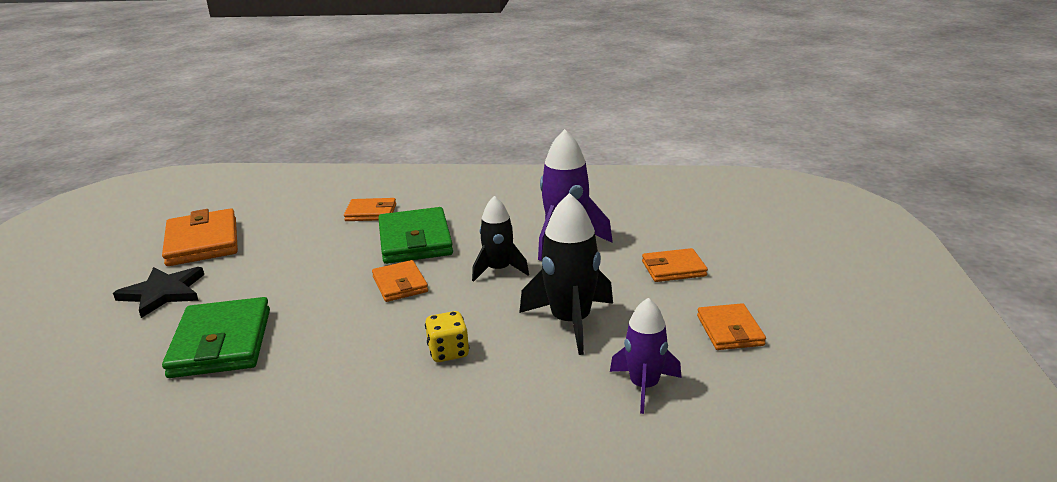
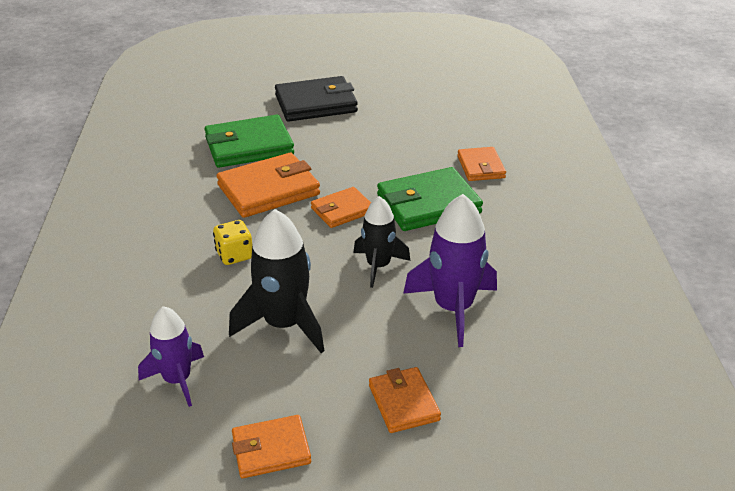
camera: 80 degrees right, 10 degrees up
(163, 293) = (316, 104): black star -> black wallet
(202, 242) = (398, 97): orange wallet -> orange wallet (268, 190)

